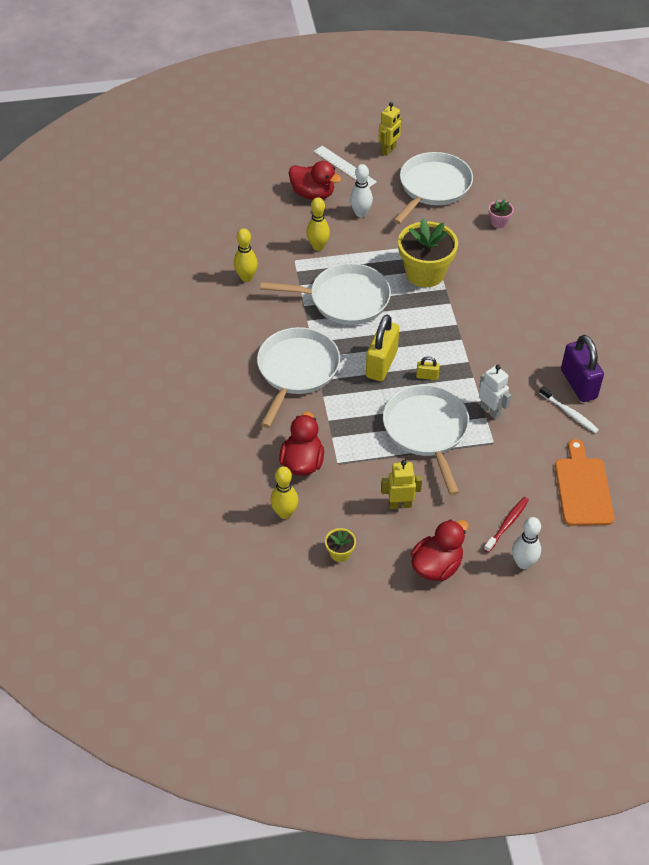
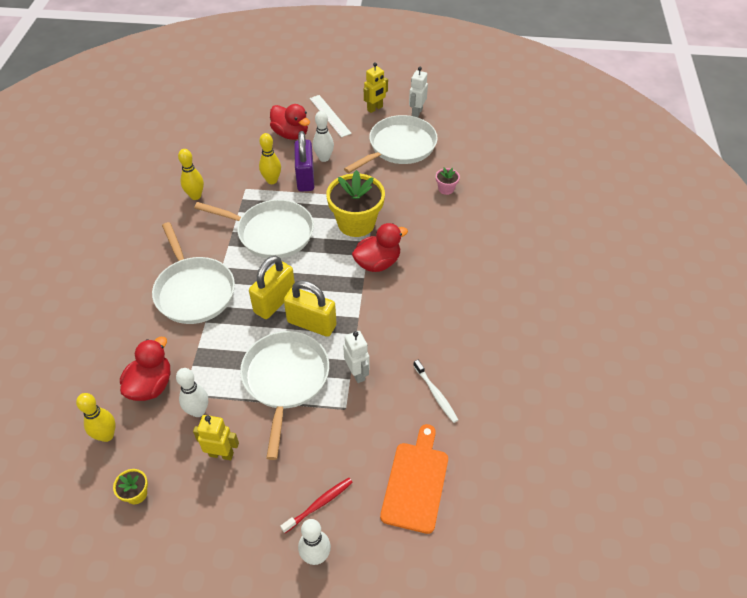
camera: 15 degrees right, 0 degrees up
(296, 370) = (194, 291): white pan -> white pan turned 120 degrees clockwise
(359, 474) = (198, 411): none -> white bowling pin
(427, 376) = (311, 324): yellow padlock -> yellow padlock, size x2.21
(434, 147) = (417, 112): none -> white robot
(436, 566) = (224, 535): red duck -> red duck (377, 263)
(578, 384) = (457, 365): purple padlock -> purple padlock (305, 178)

